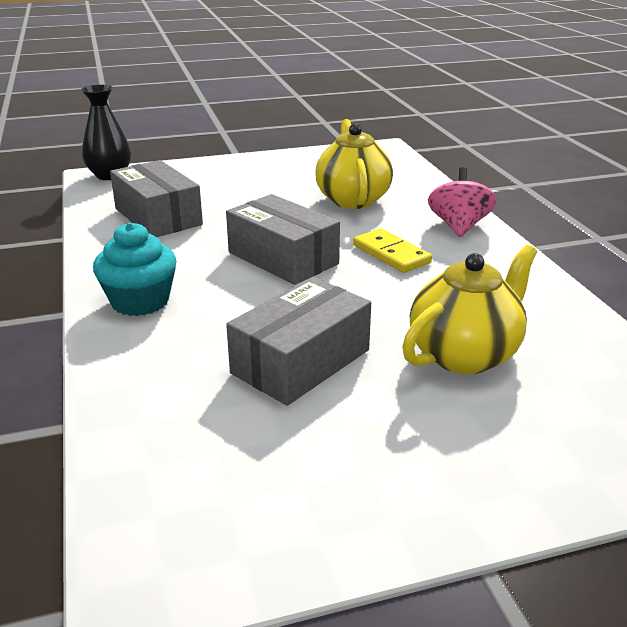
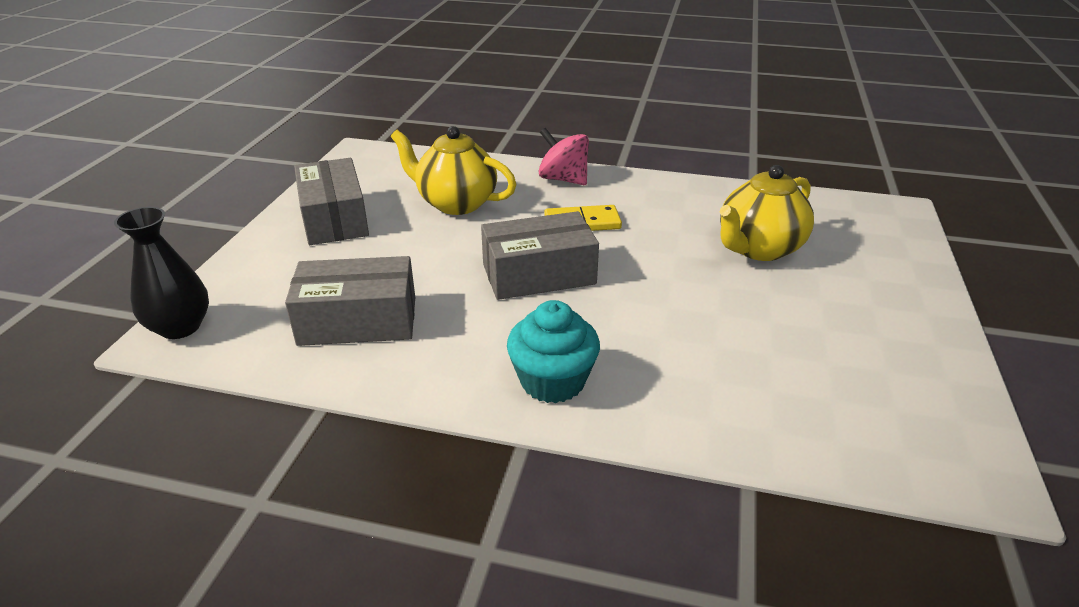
camera: 60 degrees left, 5 degrees up
(301, 361) = (725, 320): grey box -> grey box (334, 218)
(464, 355) = (758, 248): yellow teapot -> yellow teapot turned 120 degrees counterclockwise

